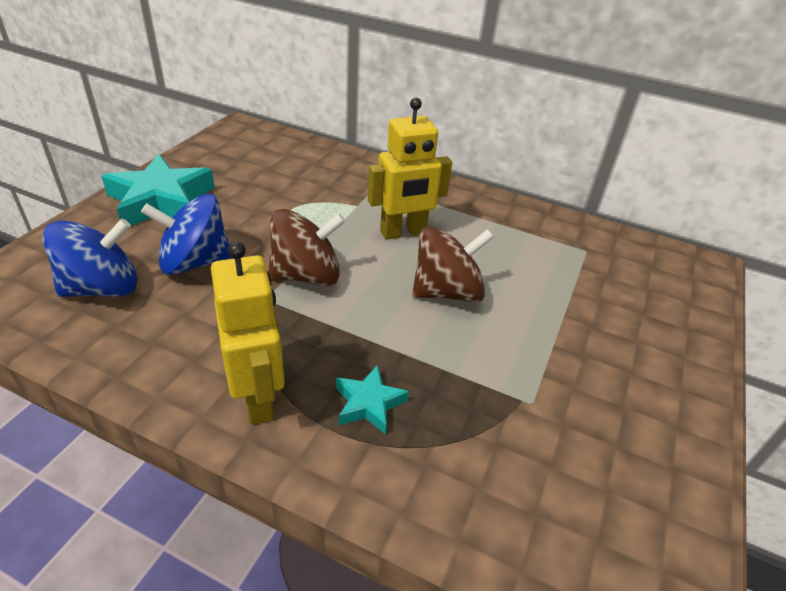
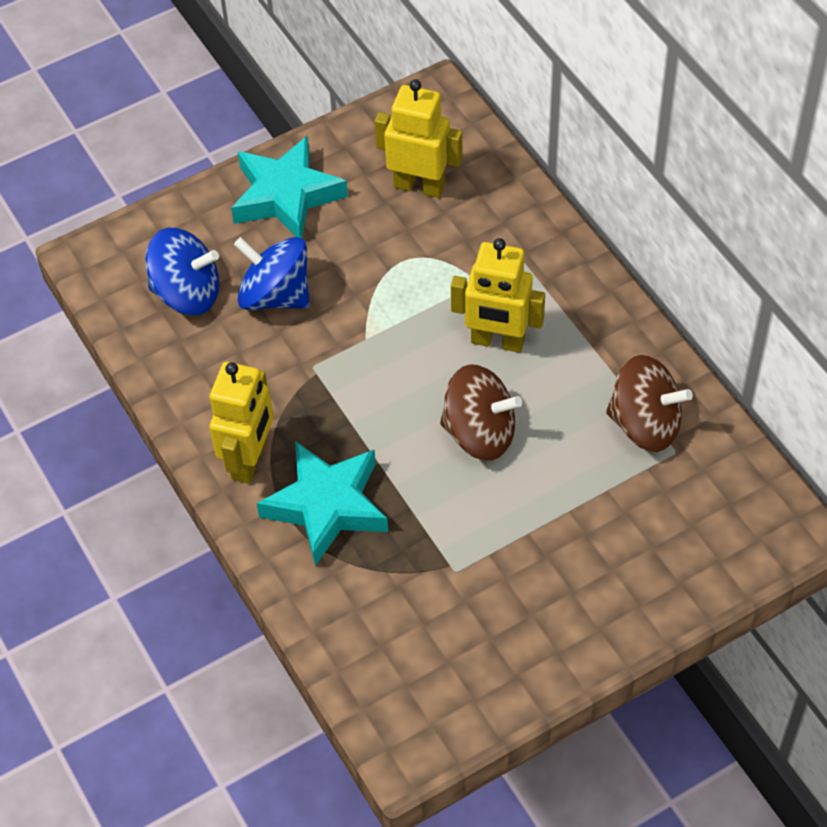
camera: 40 degrees right, 15 degrees up
(267, 169) = (419, 186): none -> yellow robot
(307, 275) = (364, 355): brown spinning top -> brown spinning top (645, 424)
(369, 404) = (327, 506): turquoise star -> turquoise star, size x1.97

